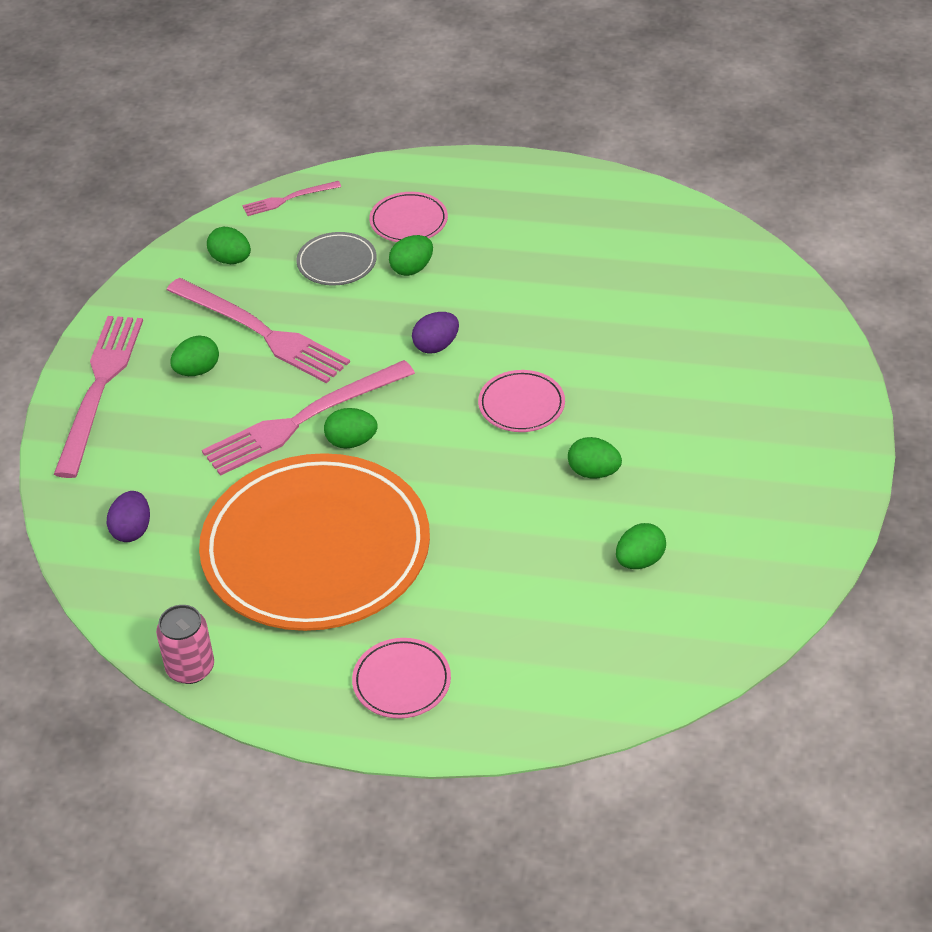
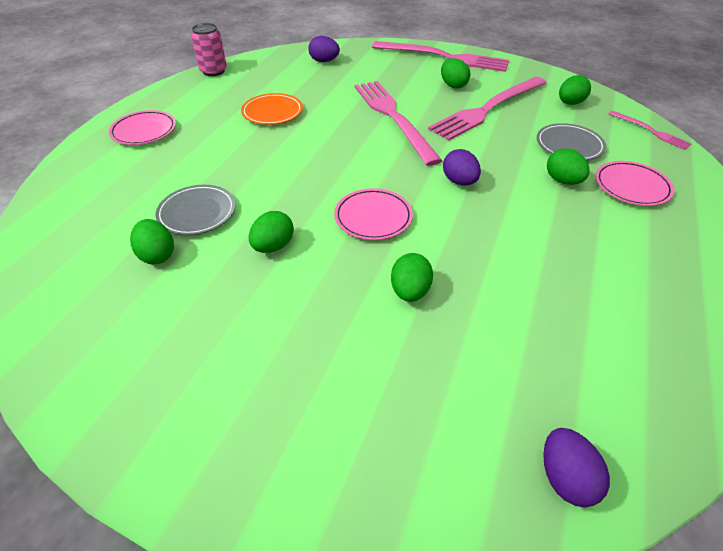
camera: 100 degrees right, 0 degrees up
(288, 199) = (650, 131): pink fork -> pink fork turned 150 degrees clockwise
(316, 550) = (272, 112): orange plate -> orange plate, size x0.40
(351, 442) = (364, 133): green egg -> green egg (410, 291)
(562, 553) = (197, 213): none -> grey plate
(756, 272) = (565, 478): none -> purple egg

